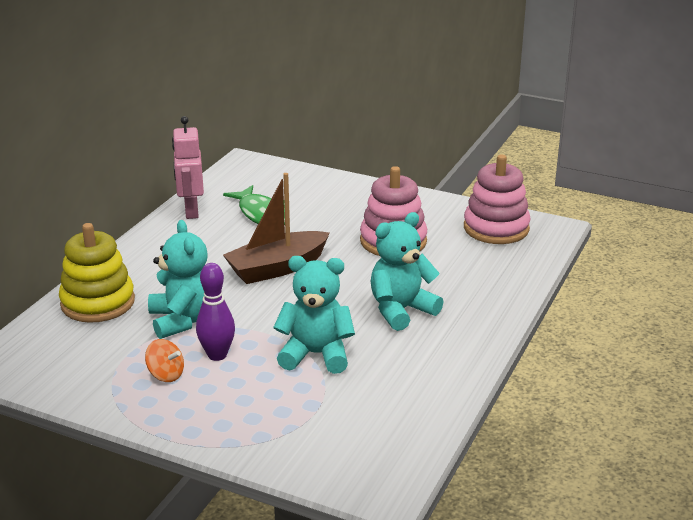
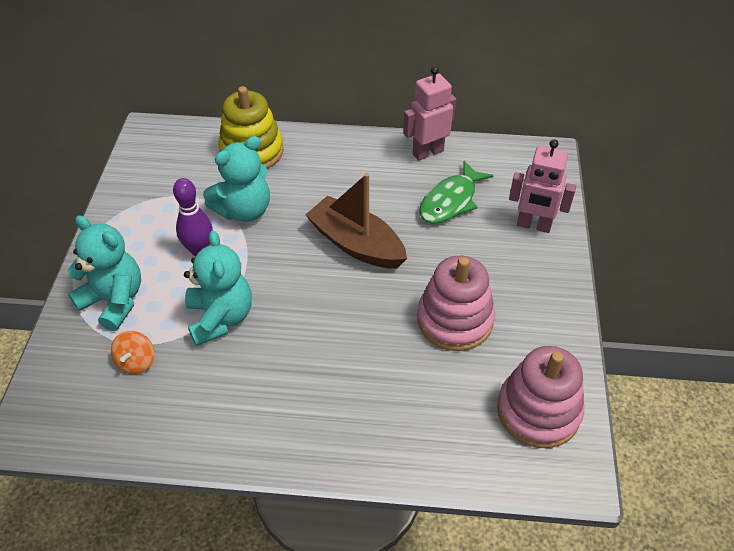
camera: 70 degrees right, 20 degrees up
(166, 375) = (162, 228): orange spinning top -> orange spinning top (136, 362)
(318, 187) = (533, 225): none -> pink robot
(401, 310) = (320, 363): turquoise teddy bear -> turquoise teddy bear (114, 301)

